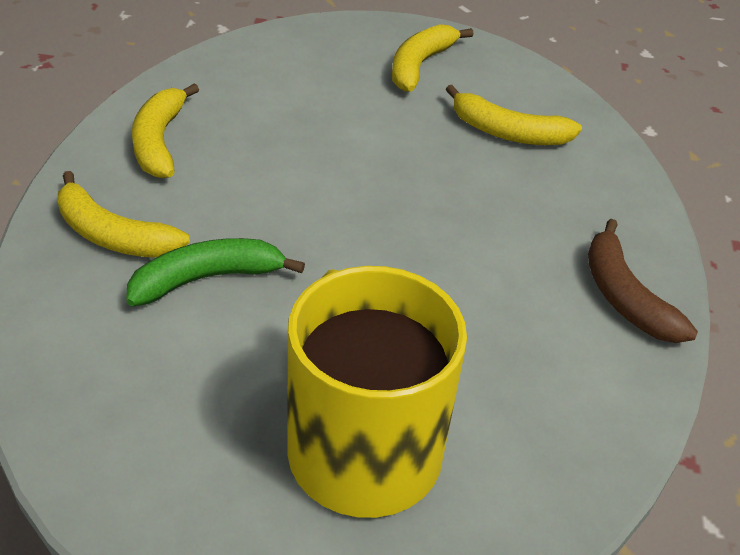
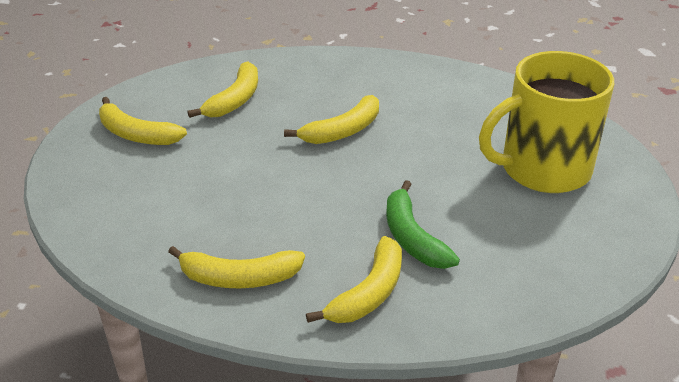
camera: 85 degrees left, 5 degrees down
(447, 226) = (343, 131): none -> yellow banana
(625, 297) = (401, 73): brown banana -> none

